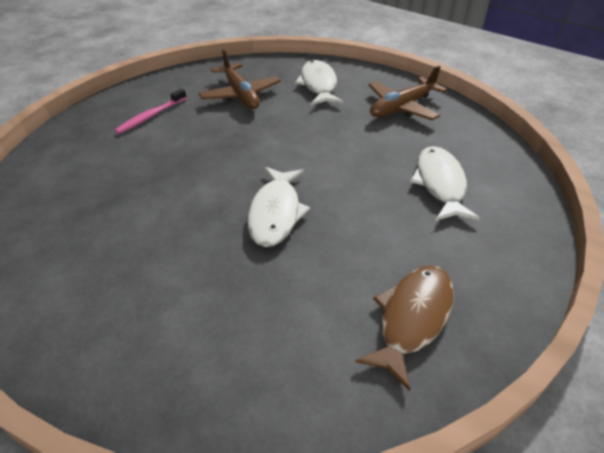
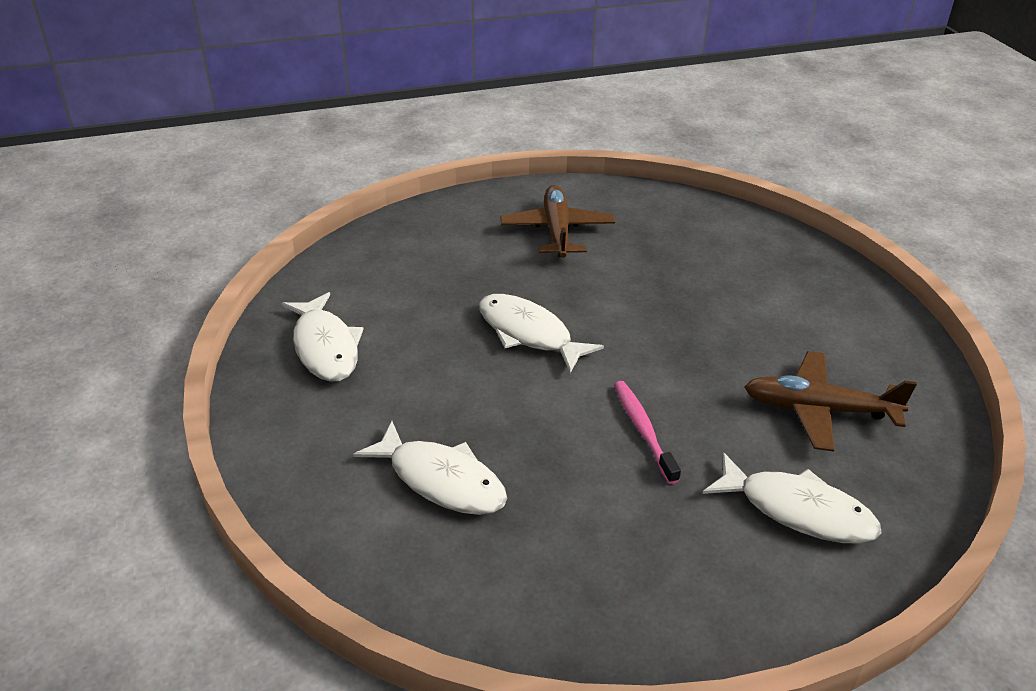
camera: 125 degrees right, 5 degrees down
(151, 116) = (807, 315): pink toothbrush -> pink toothbrush (643, 430)
(402, 107) = (645, 571): brown plane -> brown plane (557, 231)
(412, 318) = (325, 347): brown fish -> white fish

